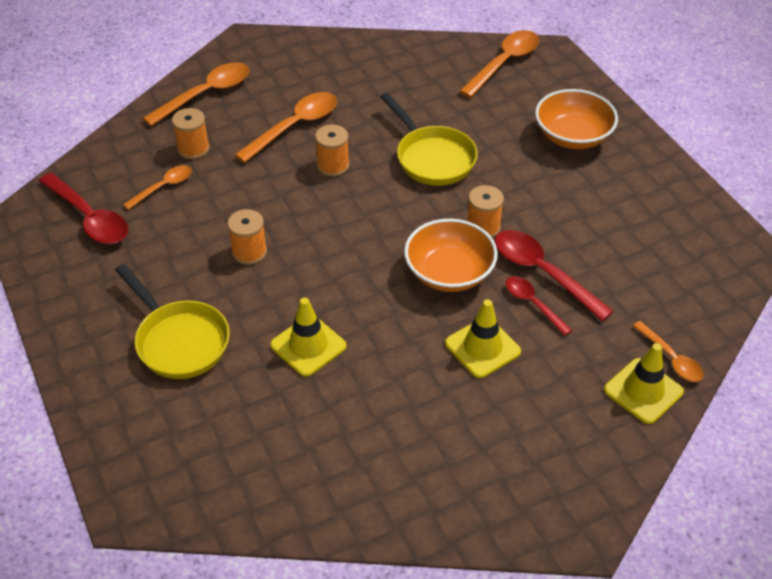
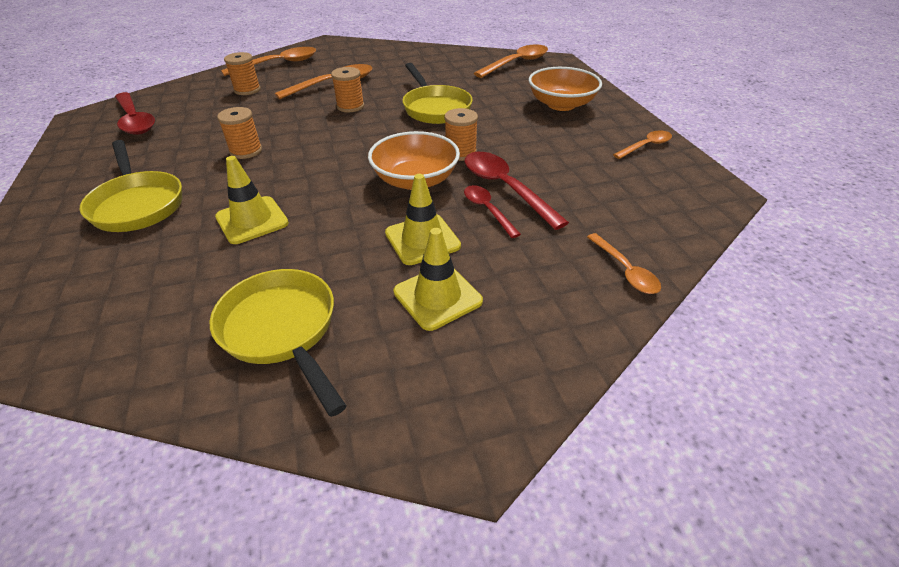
camera: 10 degrees right, 5 degrees down
(163, 187) = (207, 108): orange spoon -> orange spoon (645, 146)
(398, 459) = (282, 330): none -> yellow pan
(643, 391) = (587, 297): yellow traffic cone -> yellow traffic cone (437, 296)

